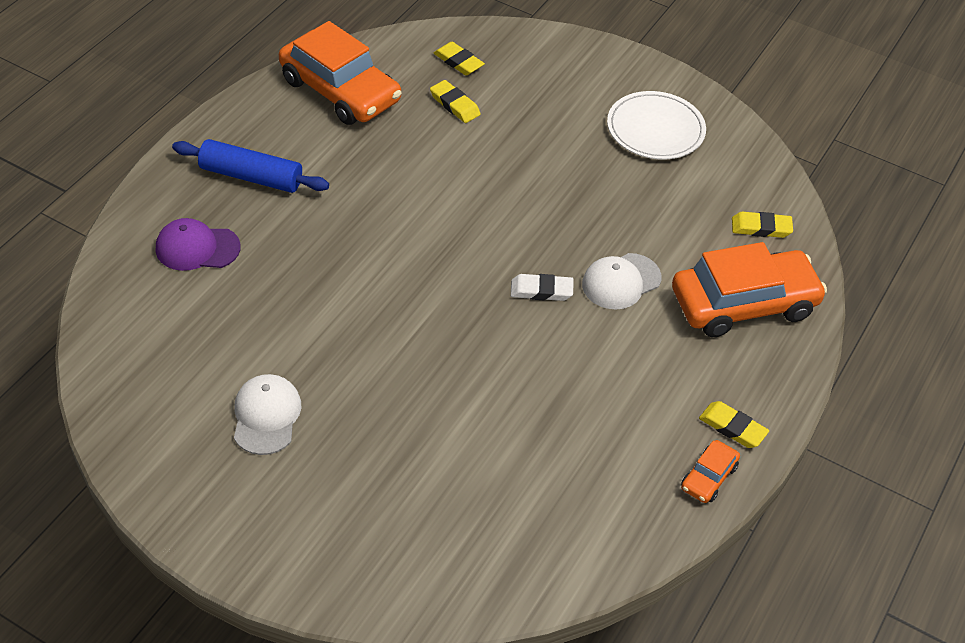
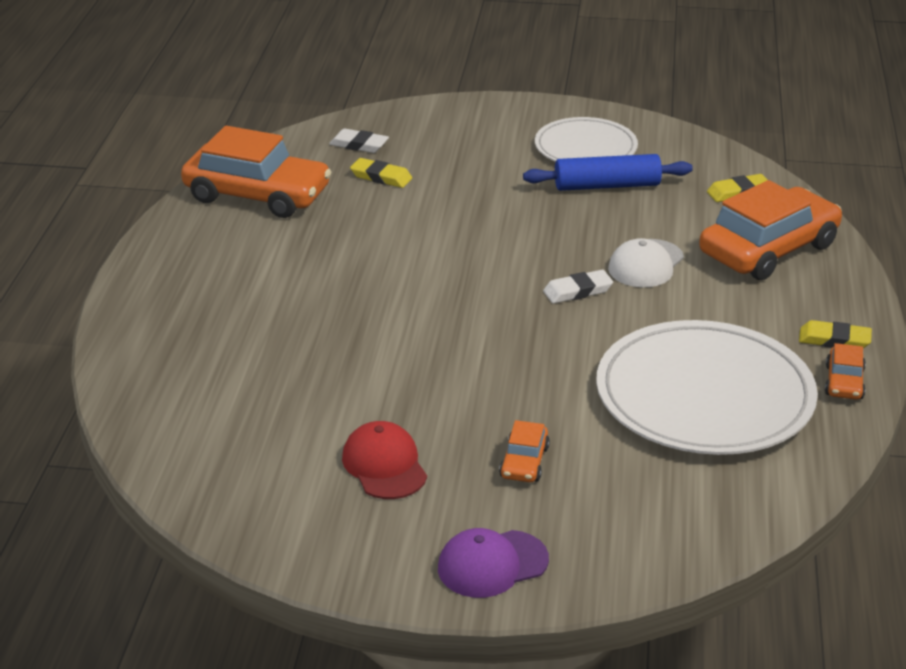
camera: 20 degrees left, 15 degrees down
(197, 248) = (204, 354): purple cap -> purple cap (492, 564)
(251, 177) = (217, 283): blue rolling pin -> blue rolling pin (607, 186)
(266, 416) = (384, 465): white cap -> red cap
(378, 456) = (524, 462): none -> orange car
(458, 62) = (359, 145): yellow eraser -> white eraser
(575, 445) = (704, 395): none -> white plate

